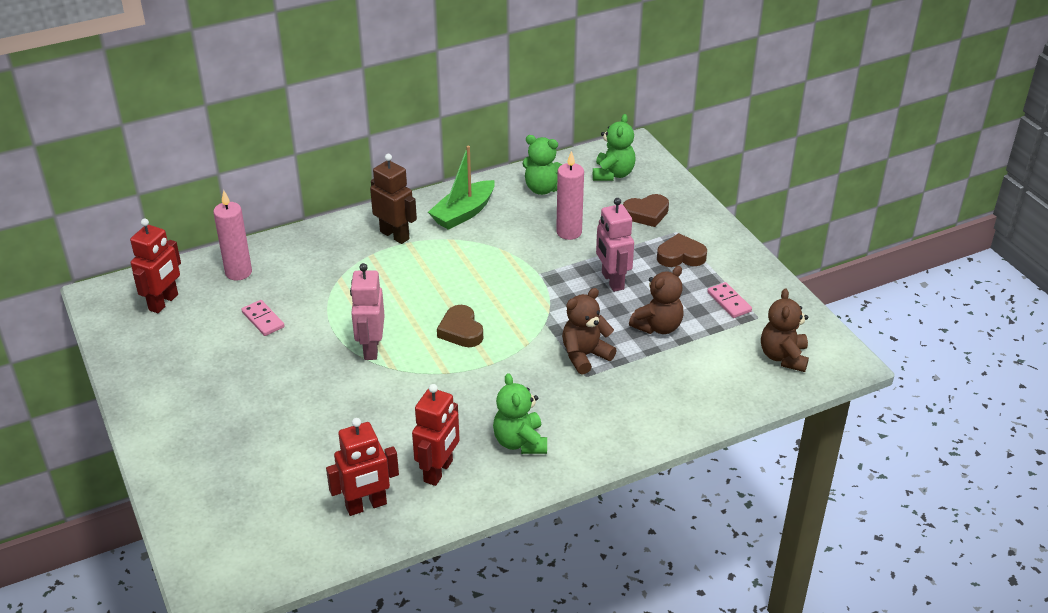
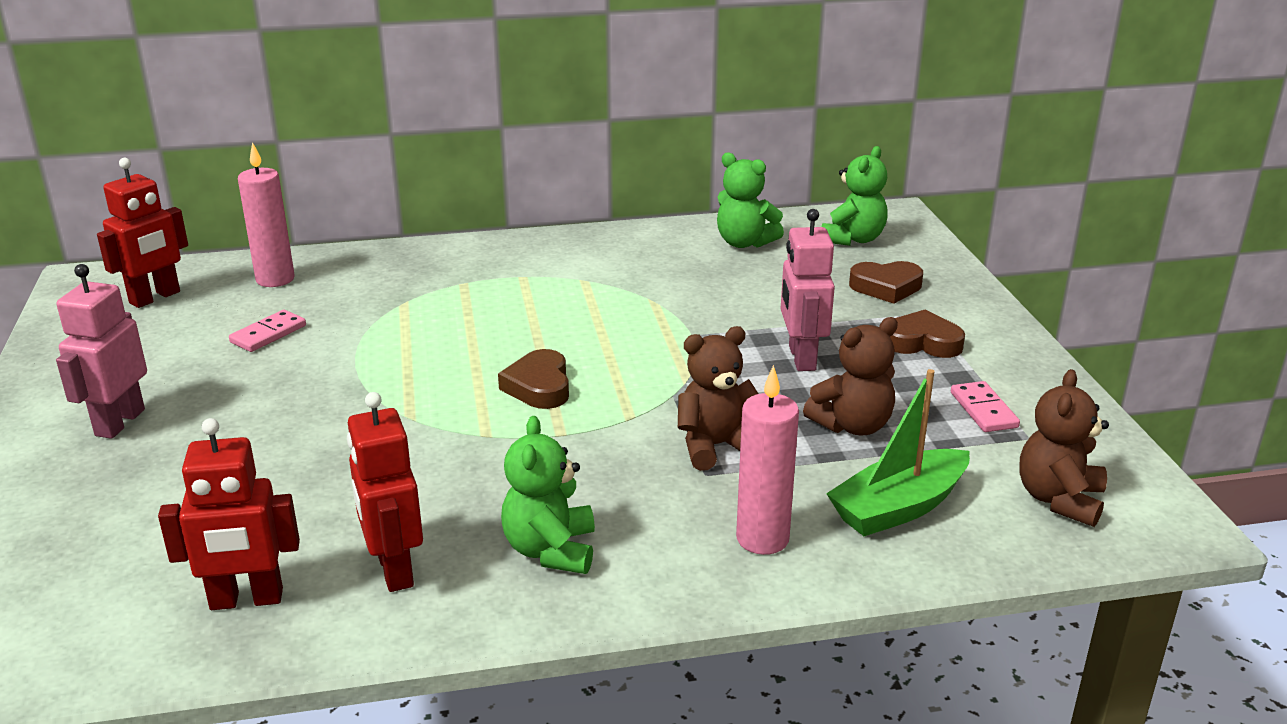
camera: 15 degrees right, 10 degrees down
(263, 320) = (268, 334): pink domino -> pink domino turned 60 degrees clockwise
(371, 348) = (394, 388): pink robot -> pink robot (119, 422)
(395, 235) = (509, 266): brown robot -> none
(438, 471) = (394, 570): red robot -> red robot turned 120 degrees clockwise
(463, 213) = (618, 255): green boat -> green boat (898, 507)
(569, 232) = (760, 294): pink candle -> pink candle (762, 539)

